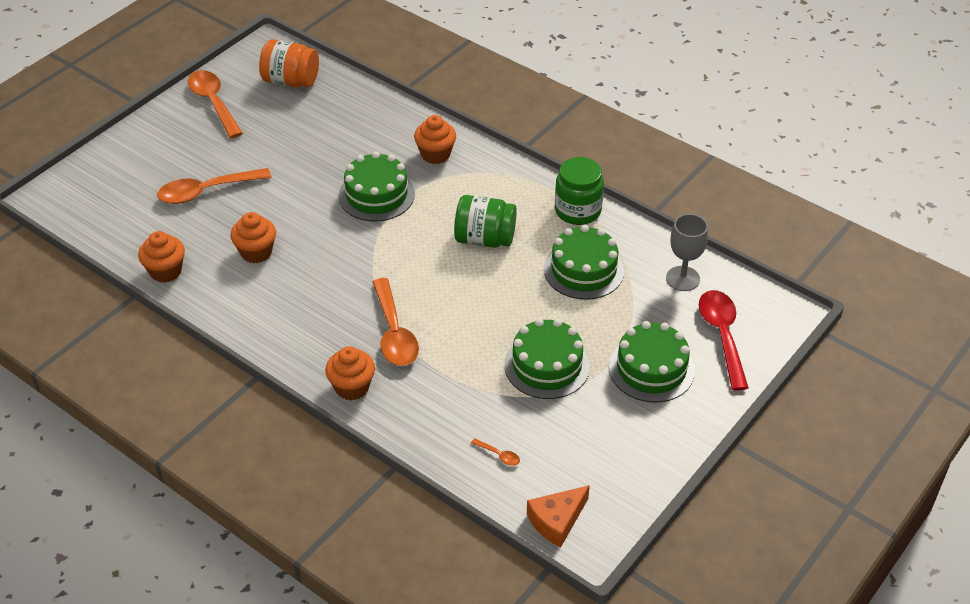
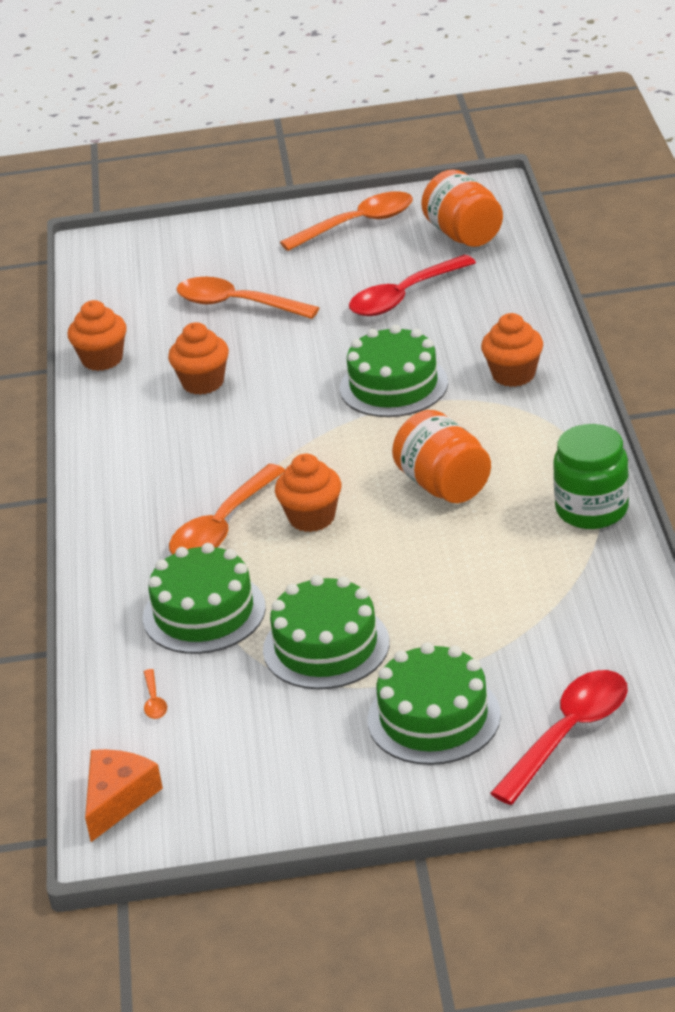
camera: 50 degrees right, 10 degrees down
(213, 103) = (358, 224): orange spoon -> orange spoon turned 45 degrees clockwise
(307, 137) = (403, 296): none -> red spoon
(352, 387) = (113, 554): orange cupcake -> orange cupcake (312, 518)
(485, 239) = (444, 485): green jar -> orange jar
(556, 521) = (118, 799): orange cheese -> orange cheese turned 105 degrees clockwise
(583, 270) = (507, 574): green cake -> green cake (204, 612)
(682, 278) = (612, 646): grey goblet -> none

